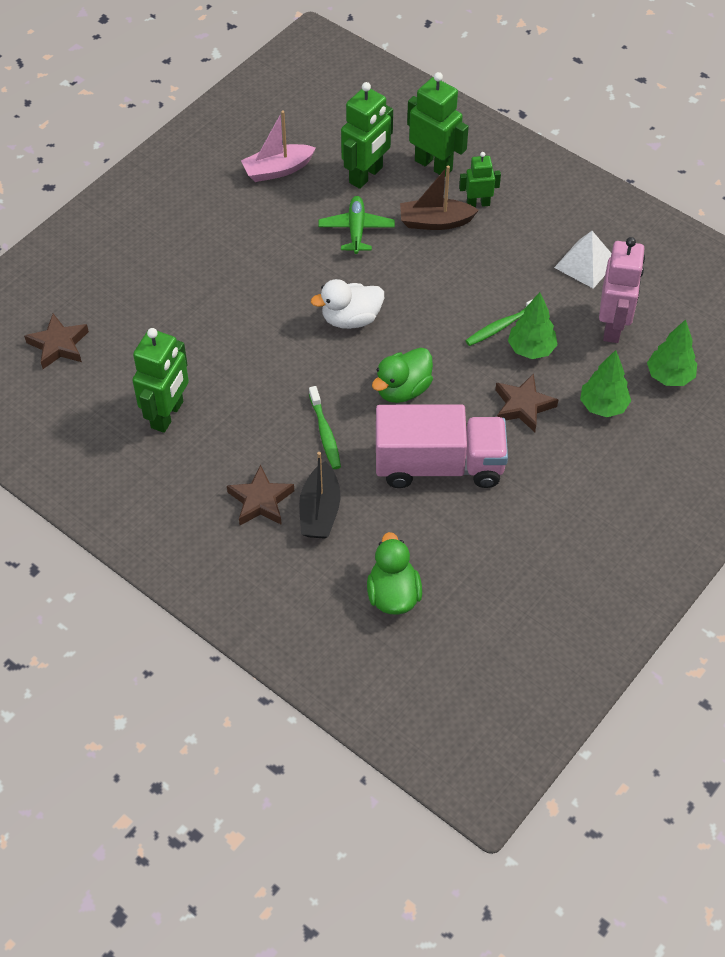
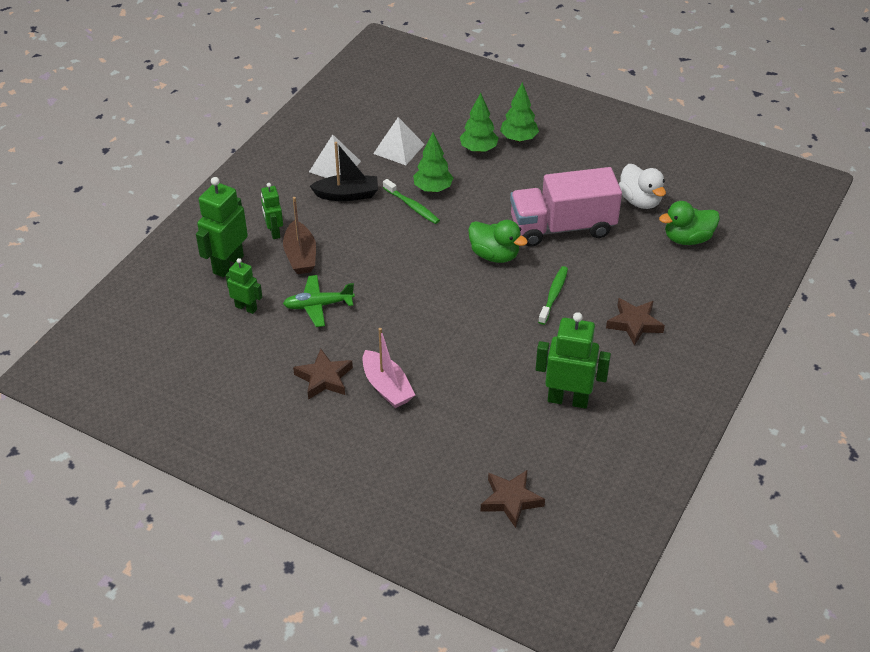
camera: 100 degrees left, 10 degrees down
(277, 170) = (245, 372): pink boat -> pink boat (387, 387)
(320, 511) = (630, 288): black boat -> black boat (347, 195)
(325, 433) = (553, 295): green toothbrush -> green toothbrush turned 45 degrees counterclockwise
(351, 319) = (426, 295): white duck -> white duck (640, 201)
(366, 175) = (246, 308): green robot -> green robot, size x0.58
(439, 465) = (562, 227): pink truck -> pink truck turned 90 degrees counterclockwise
(523, 406) = (491, 189): brown star -> brown star (324, 378)
(613, 327) = (398, 149): pink robot -> white pyramid
(669, 376) = (441, 119): green tree -> green tree (518, 139)

